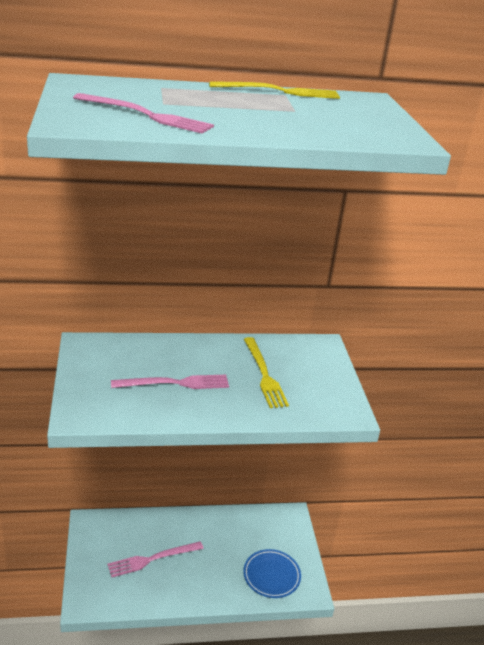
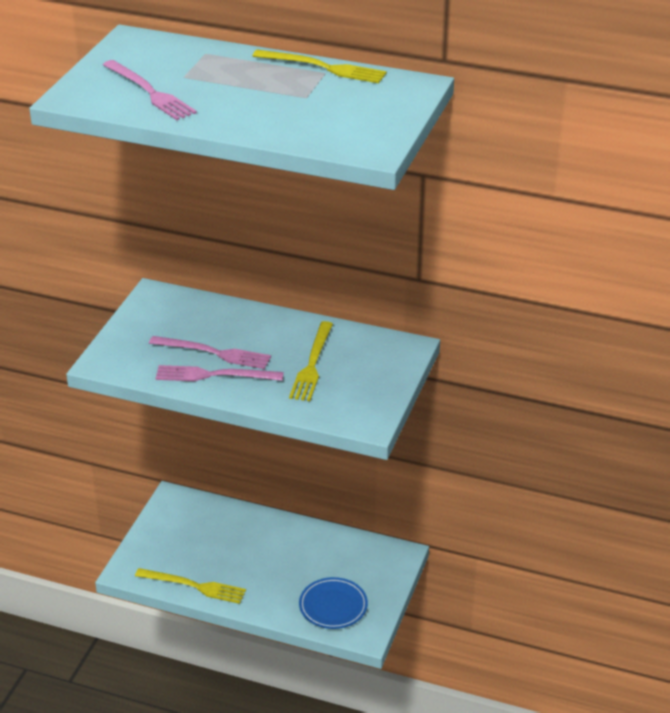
camera: 30 degrees right, 5 degrees up
(151, 597) = (194, 586): none -> yellow fork
(152, 559) = (216, 552): pink fork -> pink fork (214, 375)

